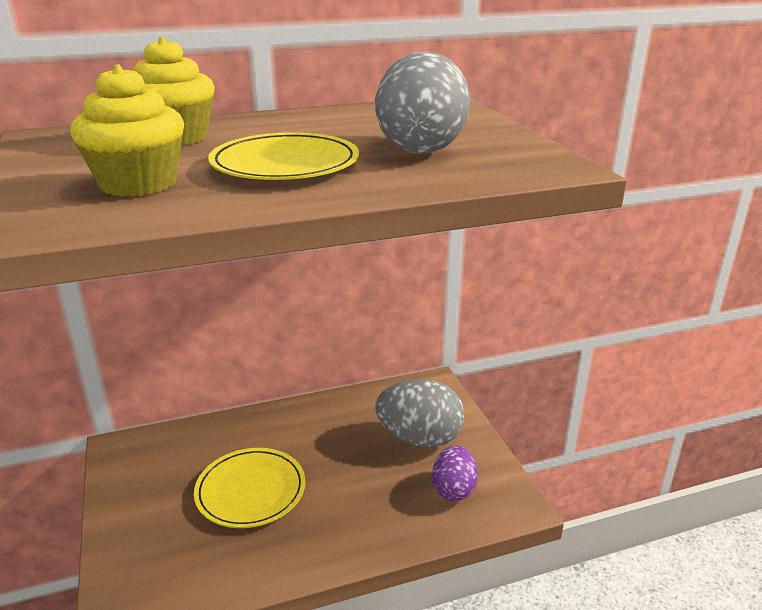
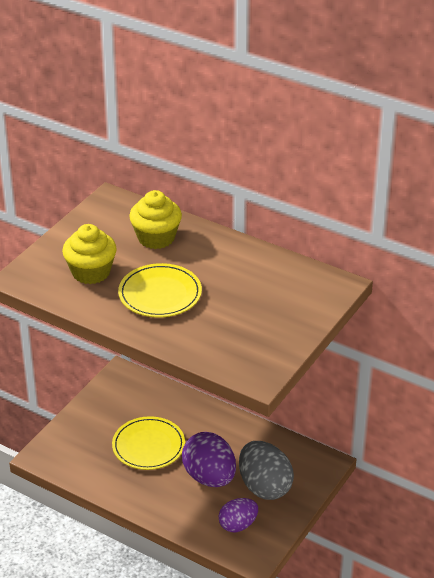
camera: 50 degrees right, 10 degrees up
(358, 470) = (209, 477): none -> purple egg
(421, 148) = (234, 321): grey egg -> none

